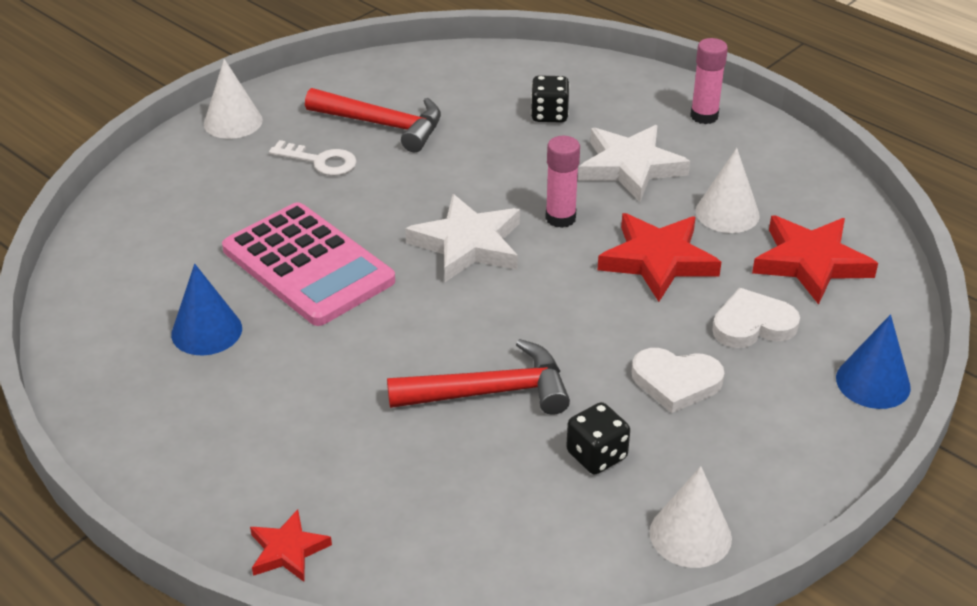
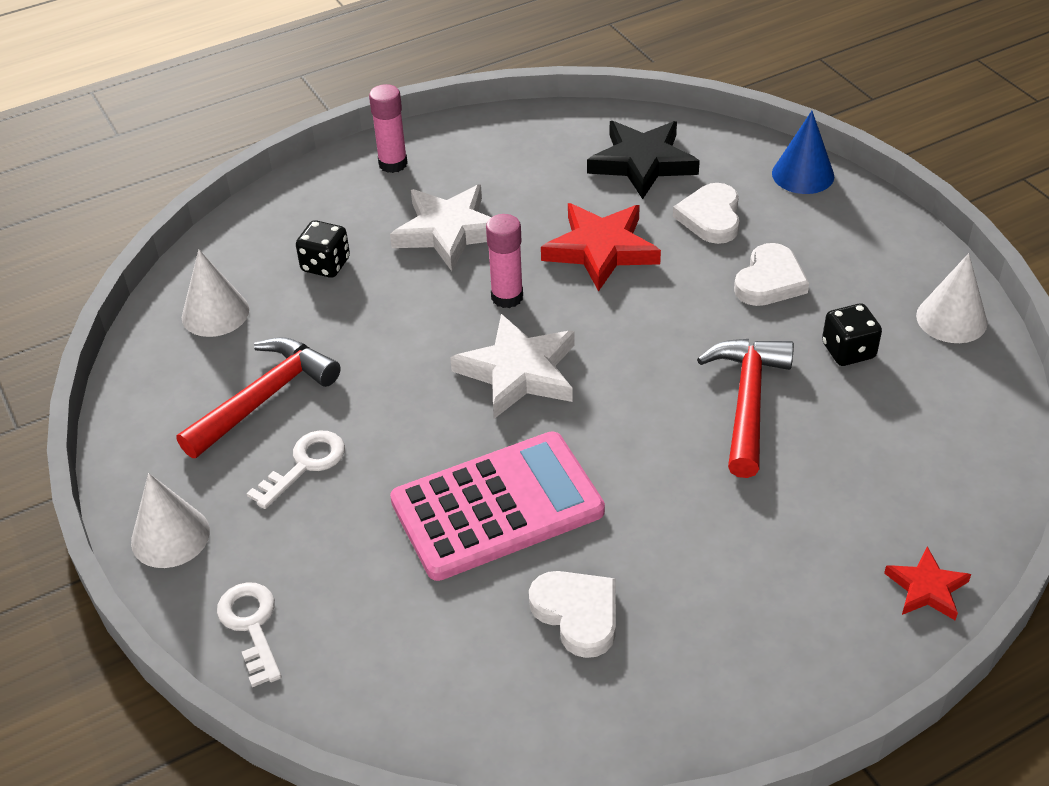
camera: 70 degrees left, 5 degrees up
(161, 177) = (251, 626): none -> white key
(206, 331) = (577, 614): blue cone -> white heart
(727, 213) = (551, 190): white cone -> white cone (215, 313)
(811, 263) = (642, 163): red star -> black star

